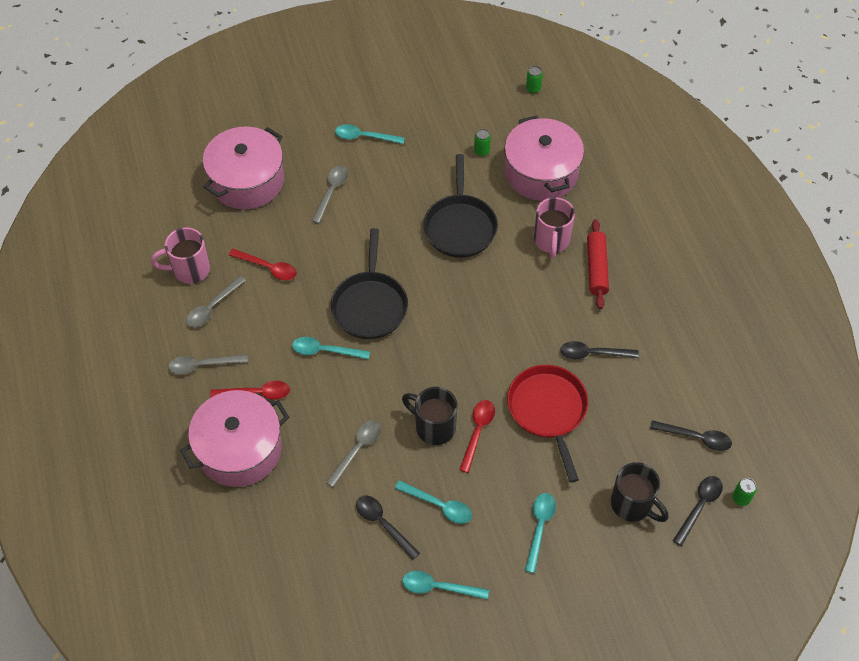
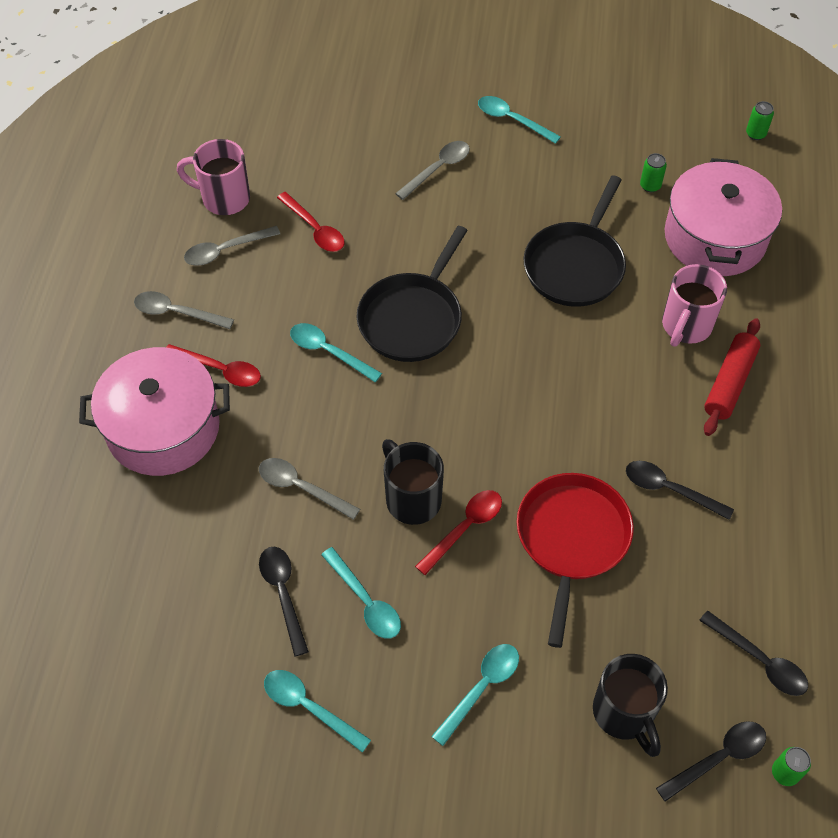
camera: 25 degrees right, 0 degrees up
(247, 181) = (345, 122): pink pot -> none
(357, 450) = (301, 488): grey spoon -> grey spoon turned 120 degrees counterclockwise

